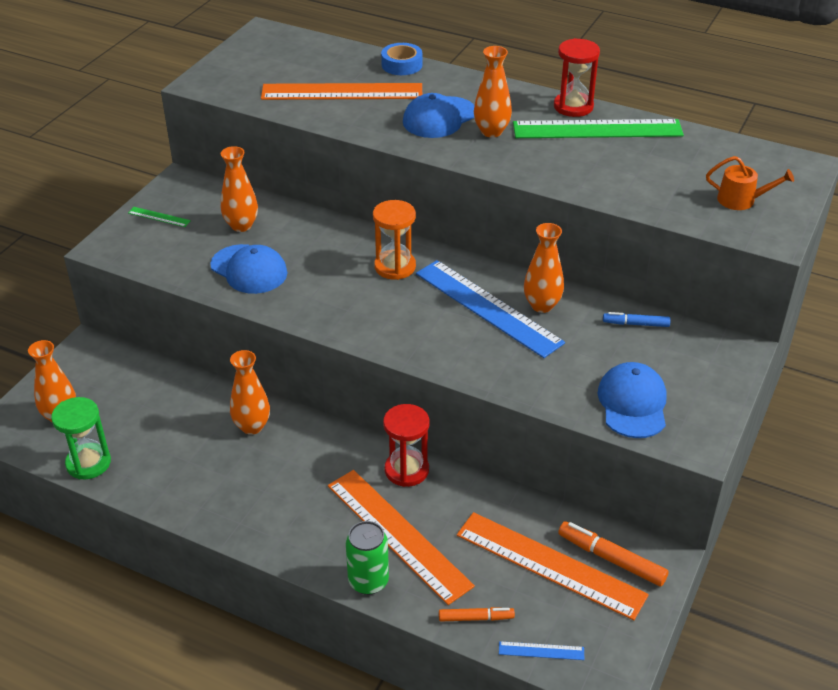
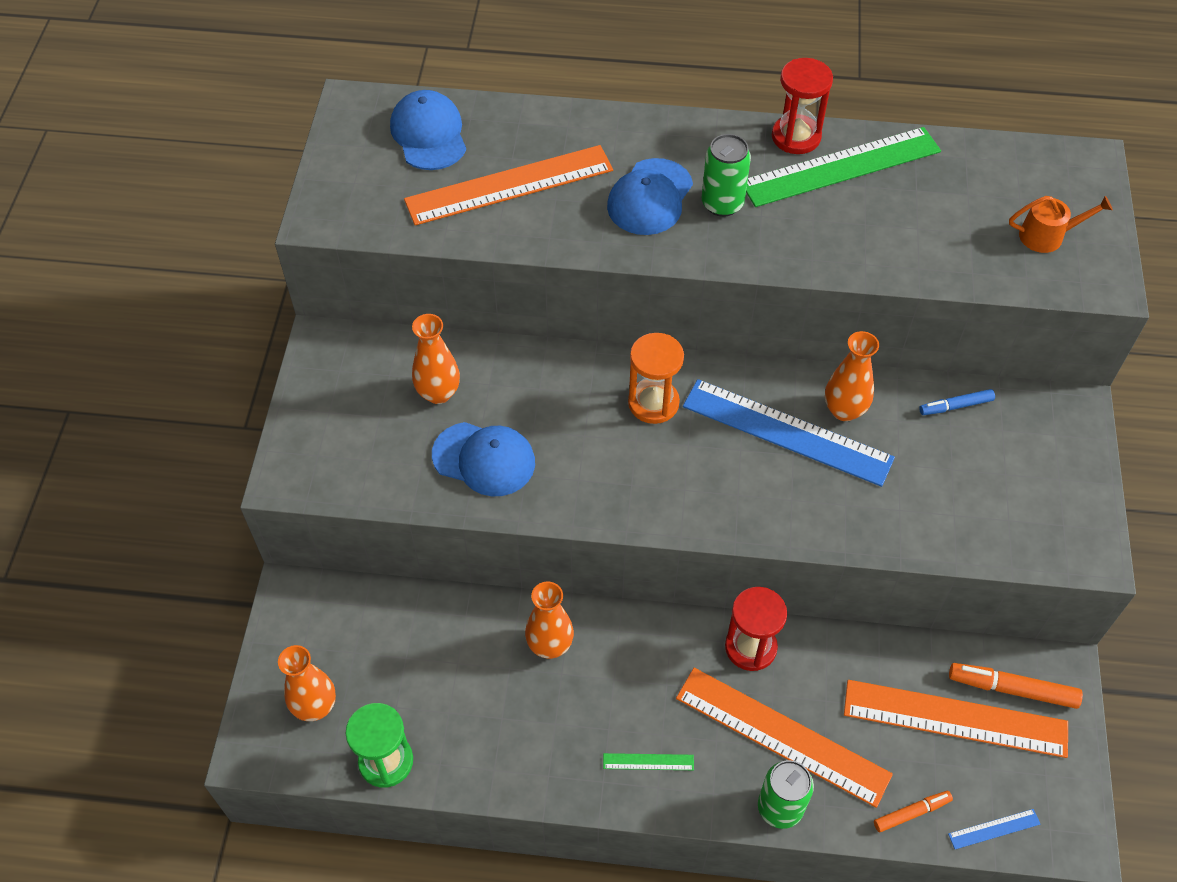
camera: 20 degrees left, 15 degrees up
(159, 217) = (328, 409): green ruler -> green ruler (648, 762)
(401, 65) = (558, 119): blue tape -> none
(491, 131) = (722, 204): orange vase -> green can
(632, 403) = (1002, 520): blue cap -> blue cap (429, 134)

